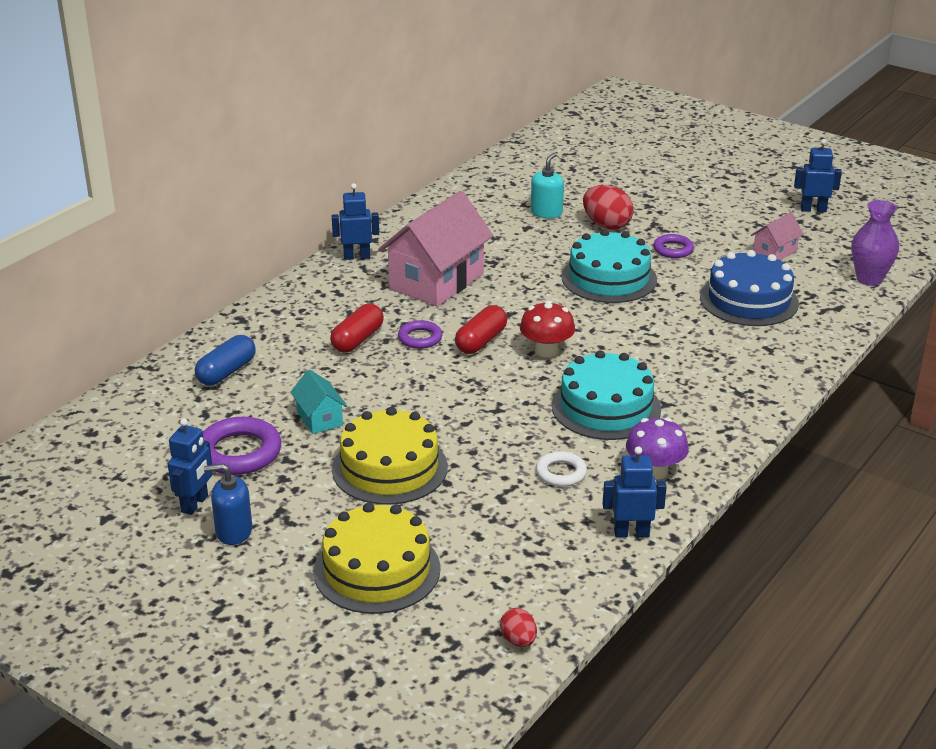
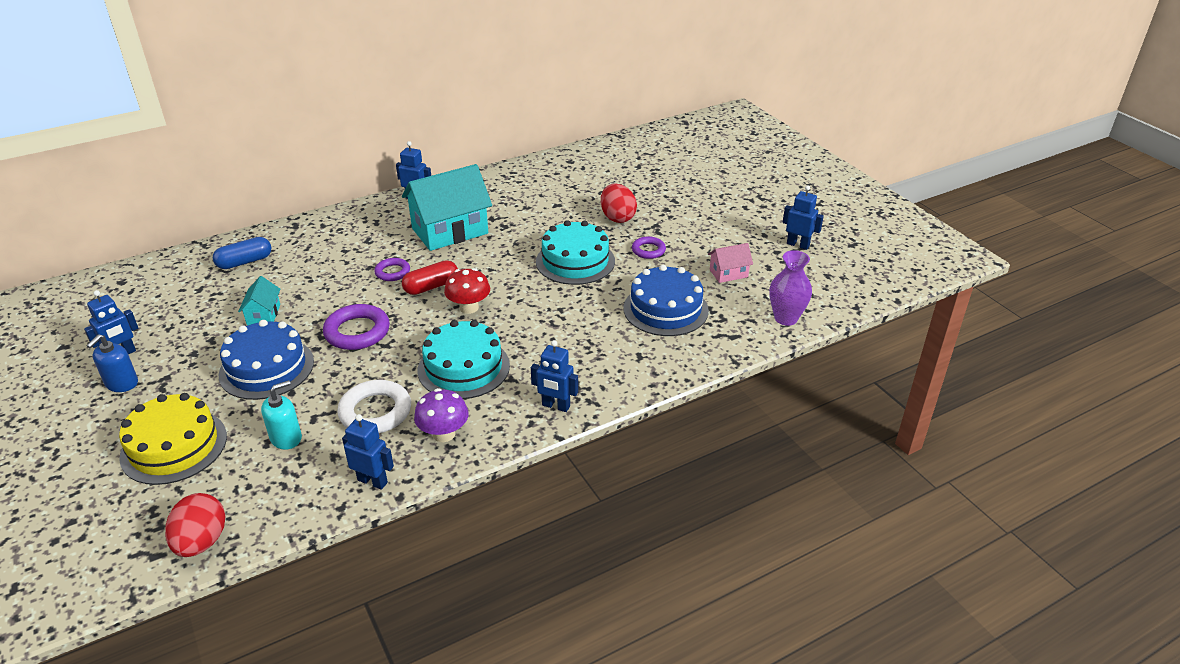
camera: 25 degrees right, 5 degrees up
(233, 531) = (121, 383): blue soap dispenser -> blue soap dispenser turned 90 degrees counterclockwise
(239, 452) = (188, 324): purple ring -> purple ring (357, 332)
(358, 340) = (351, 261): red capsule -> none
(389, 468) = (266, 368): yellow cake -> blue cake
(436, 281) = (450, 231): pink house -> turquoise house
(518, 640) = (201, 542): red egg -> red egg, size x1.81
(546, 212) = (583, 196): turquoise soap dispenser -> turquoise soap dispenser (286, 438)
(561, 473) = (375, 412): white ring -> white ring, size x1.70
(737, 415) = (555, 406): none -> blue robot

